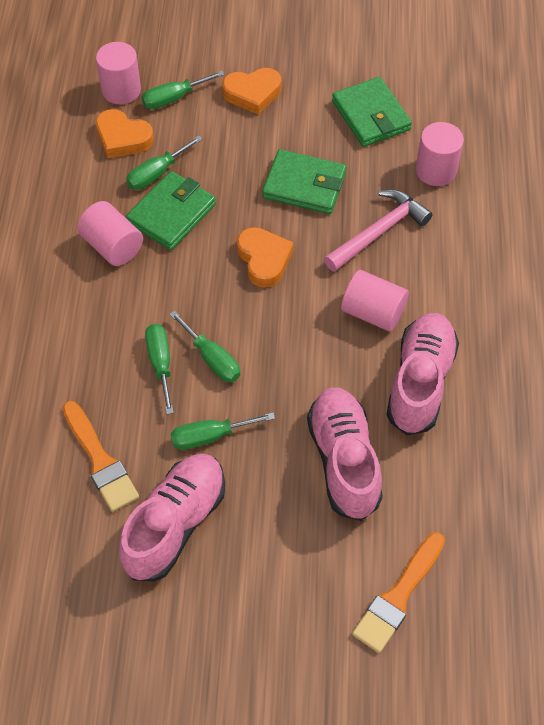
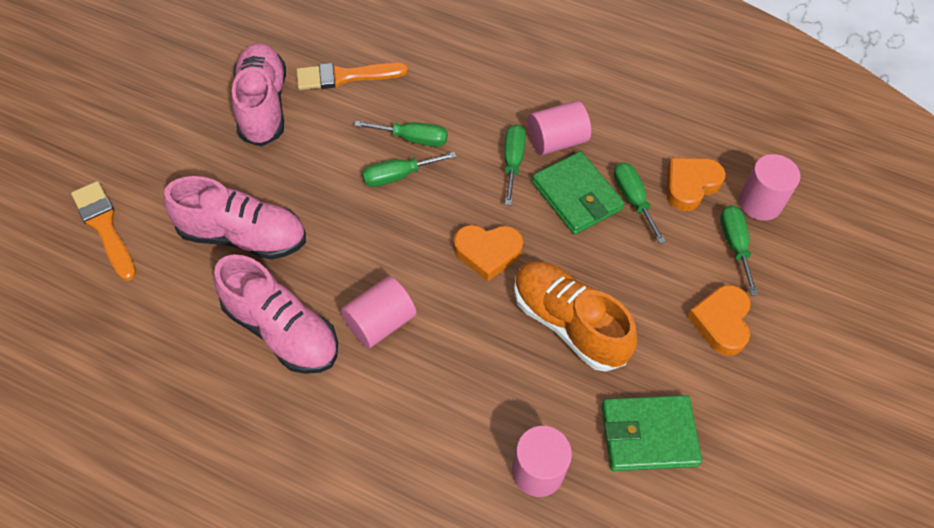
camera: 110 degrees right, 0 degrees up
(175, 524) = (263, 105): pink shoe -> pink shoe turned 150 degrees counterclockwise
(210, 436) = (324, 151): green screwdriver -> green screwdriver (512, 162)
(304, 185) = (568, 323): green wallet -> orange shoe
(378, 232) = (476, 370): pink hammer -> none

